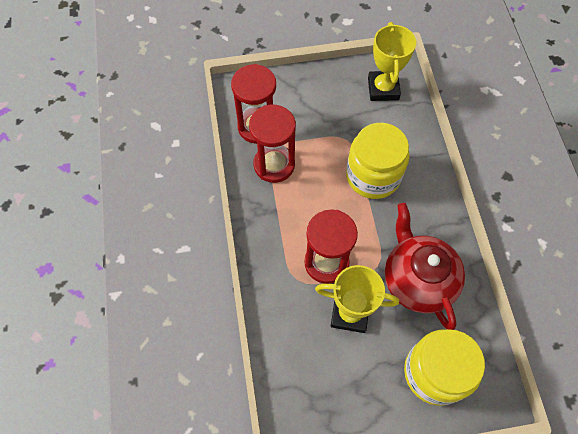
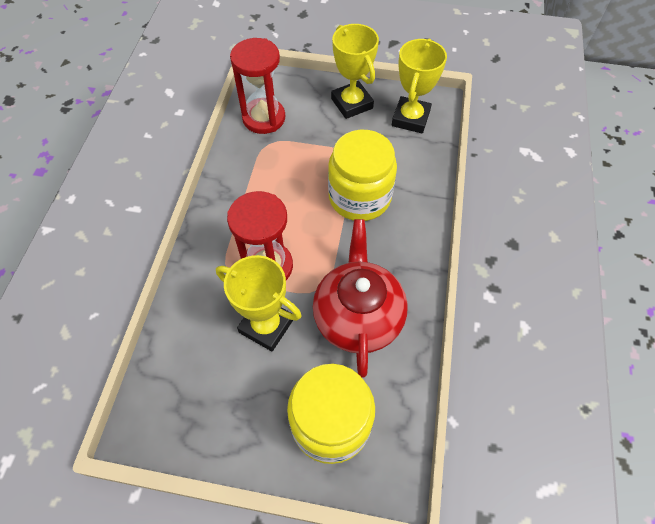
camera: 20 degrees right, 5 degrees down
(274, 165) = (262, 157): red hourglass -> none
(327, 89) = (352, 103): none -> yellow trophy

